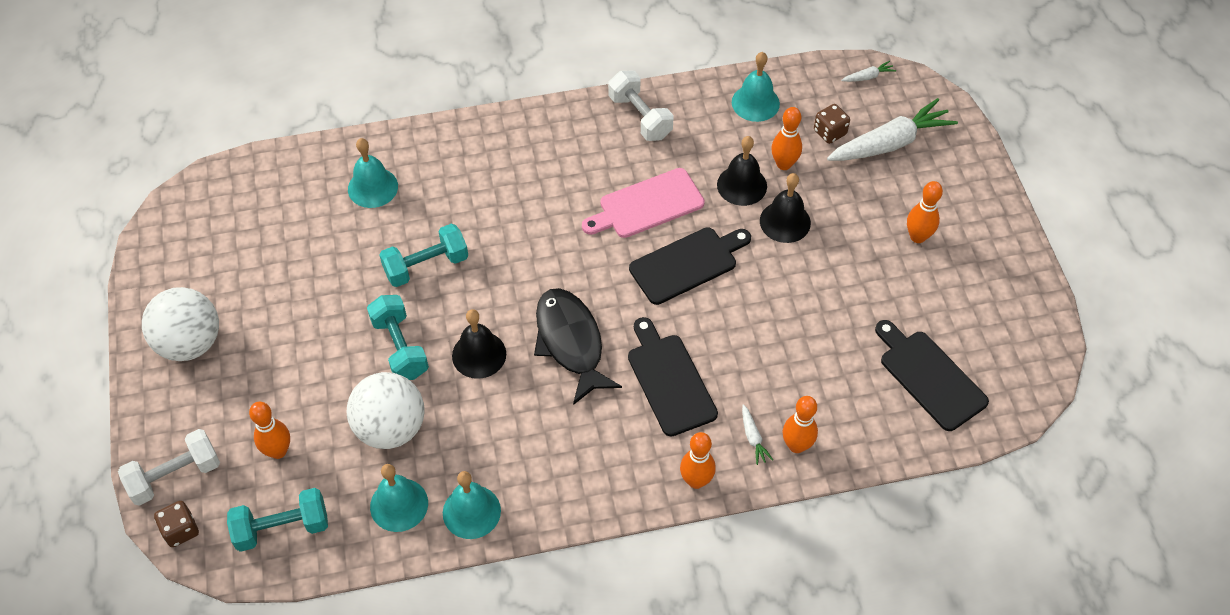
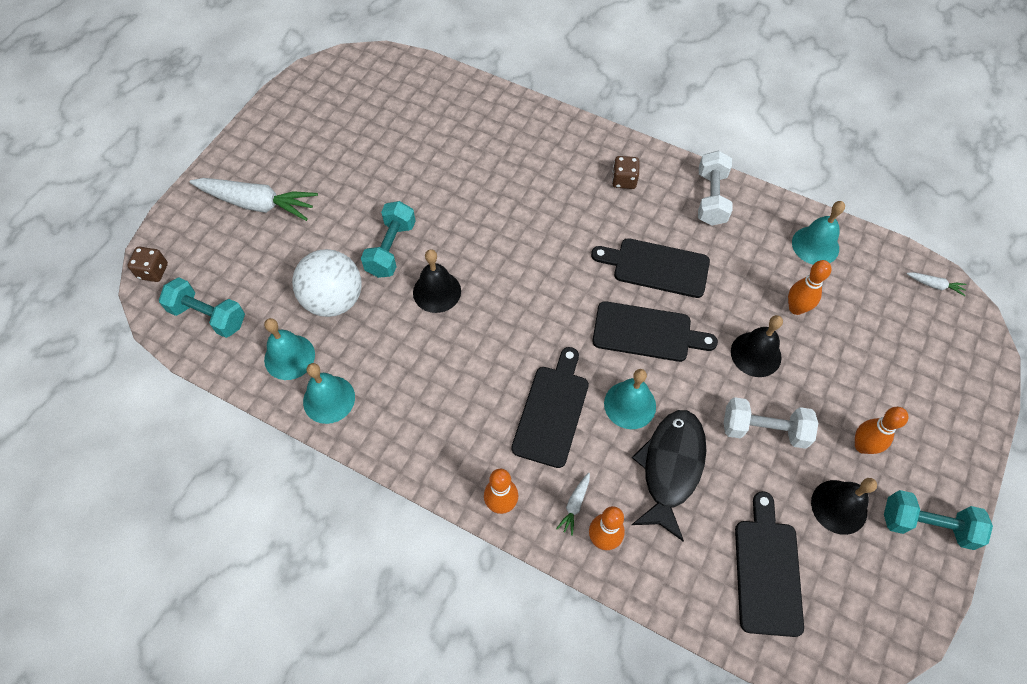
camera: 40 degrees right, 5 degrees up
(175, 476) = (183, 234): white dumbbell -> white dumbbell (764, 430)
(190, 343) = (271, 155): white ball -> none
(278, 451) = (254, 263): orange bowling pin -> none
(373, 187) = (475, 128): turquoise bell -> turquoise bell (630, 404)
(426, 266) = (460, 205): turquoise dumbbell -> turquoise dumbbell (926, 525)
(570, 342) = (507, 329): black fish -> black fish (670, 468)
(647, 205) = (656, 267): pink cutting board -> black cutting board
(742, 185) = (745, 302): black bell -> black bell (839, 506)
(829, 132) = (859, 308): brown dice -> brown dice (624, 180)
(890, 143) = (906, 352): white carrot -> white carrot (257, 204)

